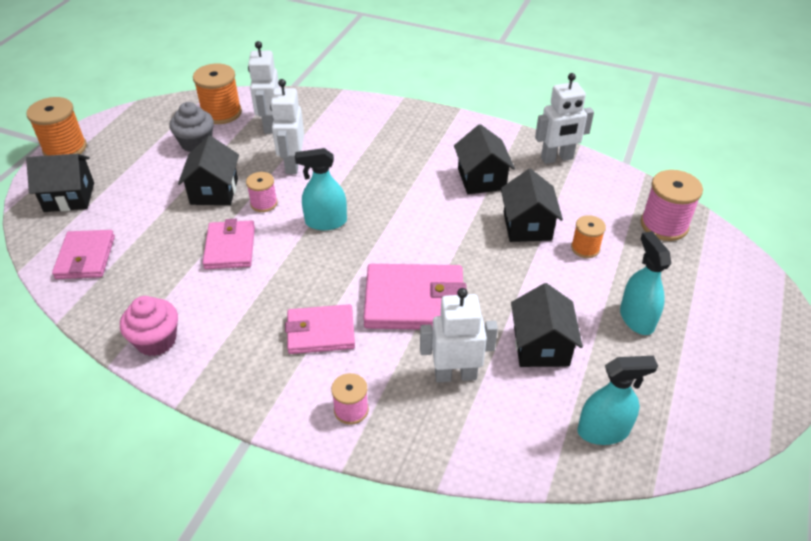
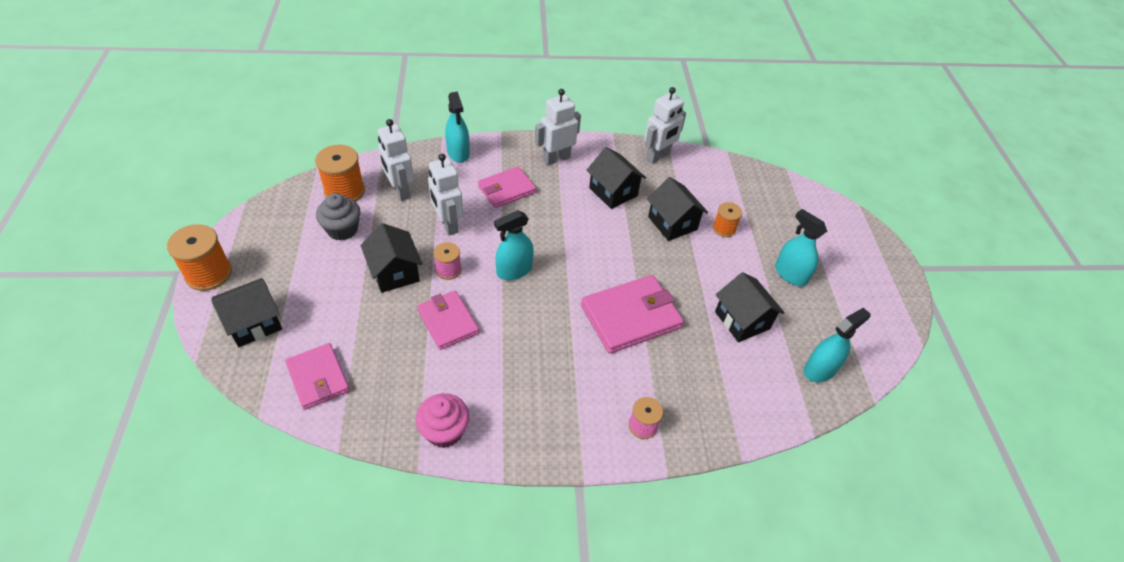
camera: 30 degrees left, 5 degrees up
(321, 332) = (576, 370): pink wallet -> pink wallet (506, 189)
(348, 106) = (458, 153): none -> turquoise spray bottle
(455, 375) = (698, 366): white robot -> white robot (556, 158)
(664, 225) = (764, 192): pink spool -> none

